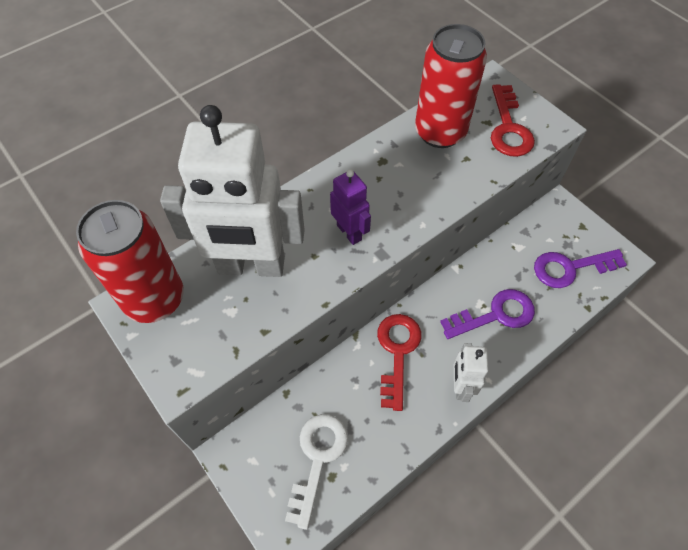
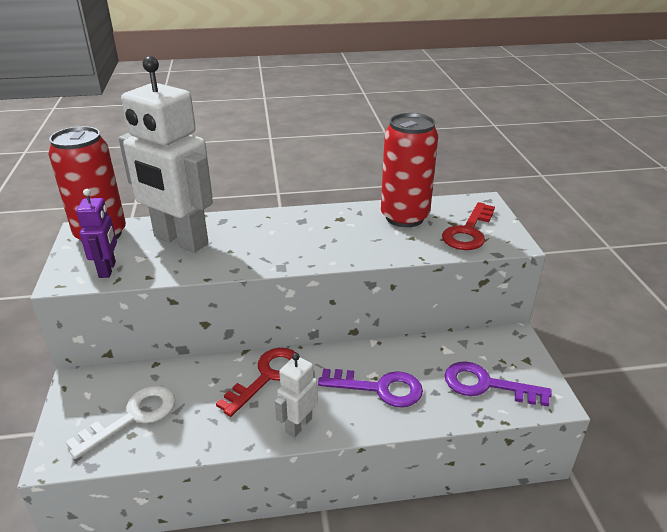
camera: 30 degrees right, 25 degrees down
(349, 232) = (270, 247): purple robot -> purple robot (108, 269)

